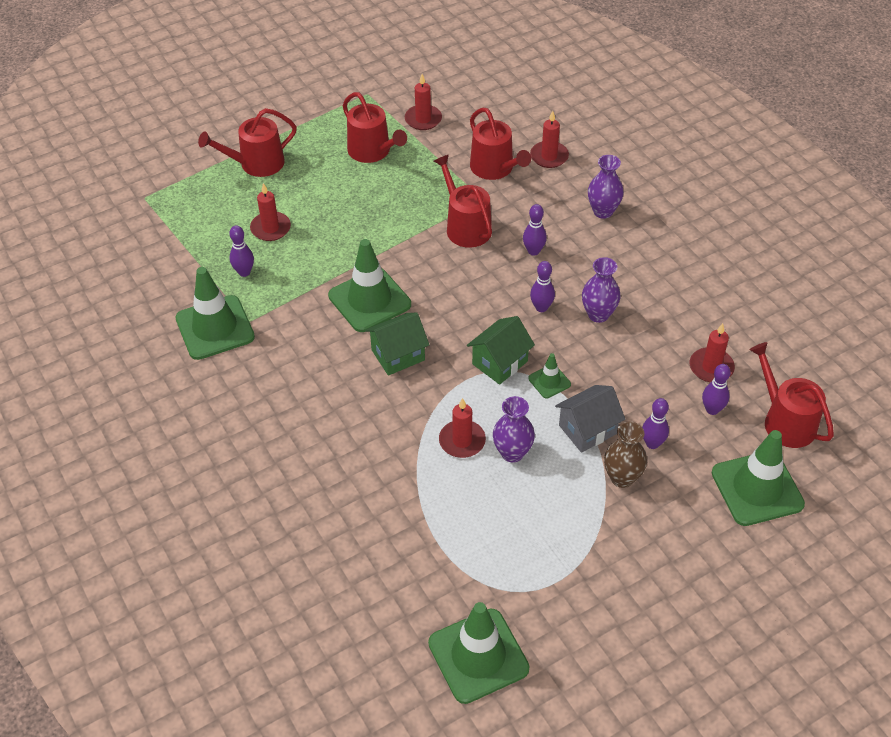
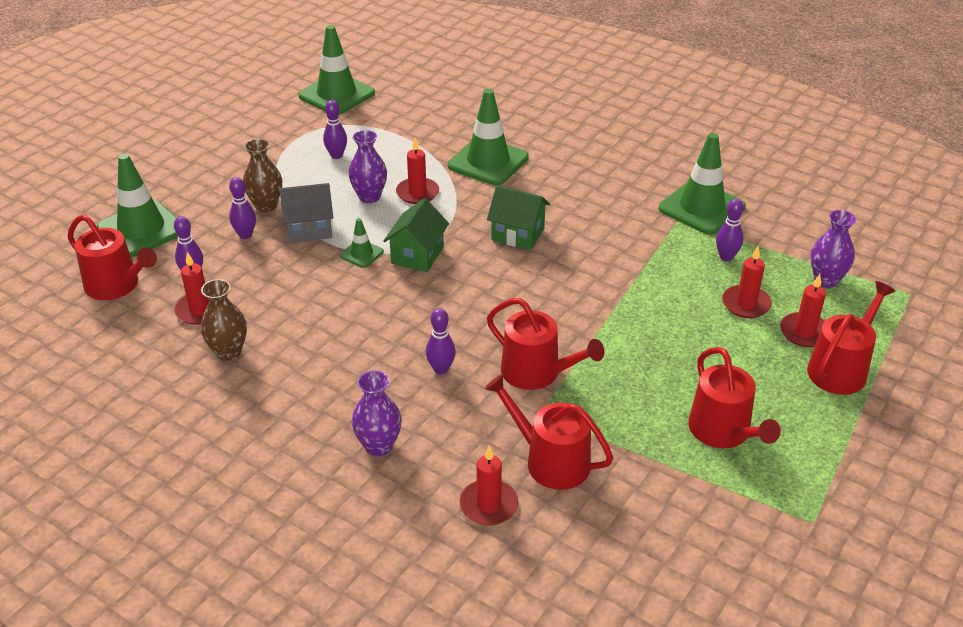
camera: 155 degrees right, 10 degrees down
(369, 300) = (582, 269): green traffic cone -> green traffic cone (488, 162)
(372, 151) = (723, 432): red watering can -> red watering can turned 135 degrees counterclockwise
(398, 355) = (518, 234): green house -> green house turned 75 degrees clockwise
(423, 119) = (700, 505): red candle -> red candle (804, 332)
(541, 307) = (401, 313): purple bowling pin -> purple bowling pin (336, 155)
(587, 429) = (309, 229): grey house -> grey house turned 45 degrees clockwise
(598, 314) = (337, 325): purple vase -> purple vase (826, 280)
(693, 318) = (228, 352): none -> brown vase

